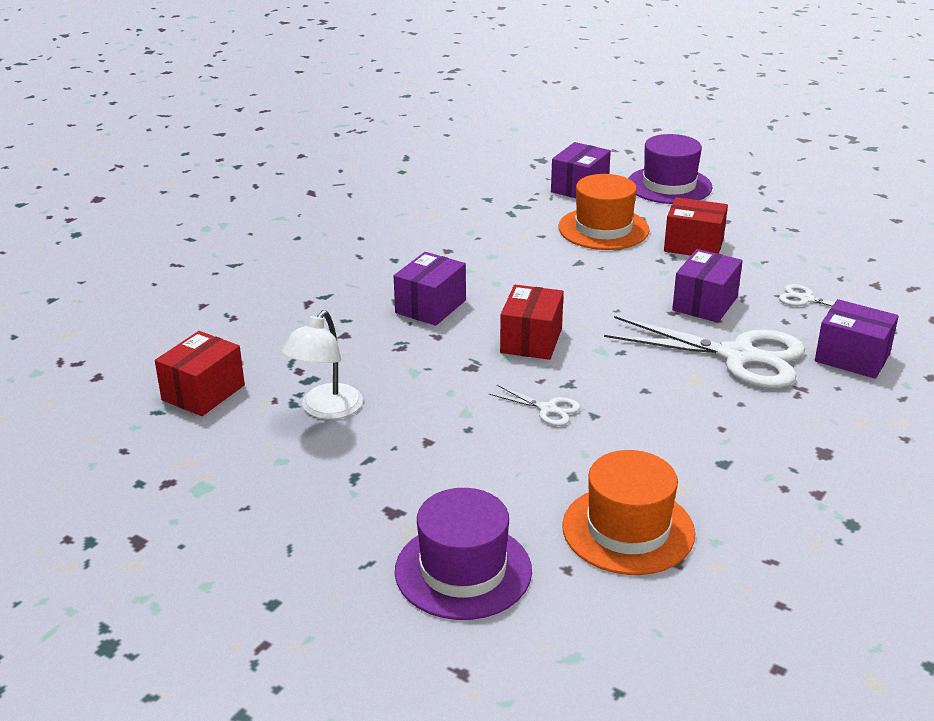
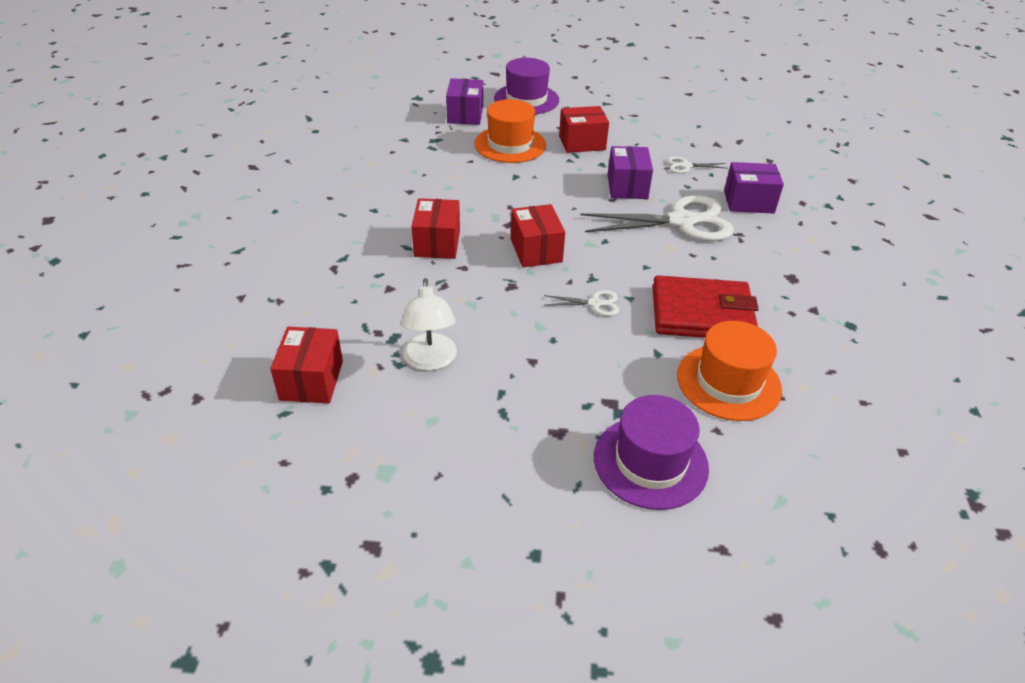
camera: 30 degrees left, 10 degrees up
(430, 306) = (437, 243): purple box -> red box
(665, 455) = (701, 313): none -> red wallet

